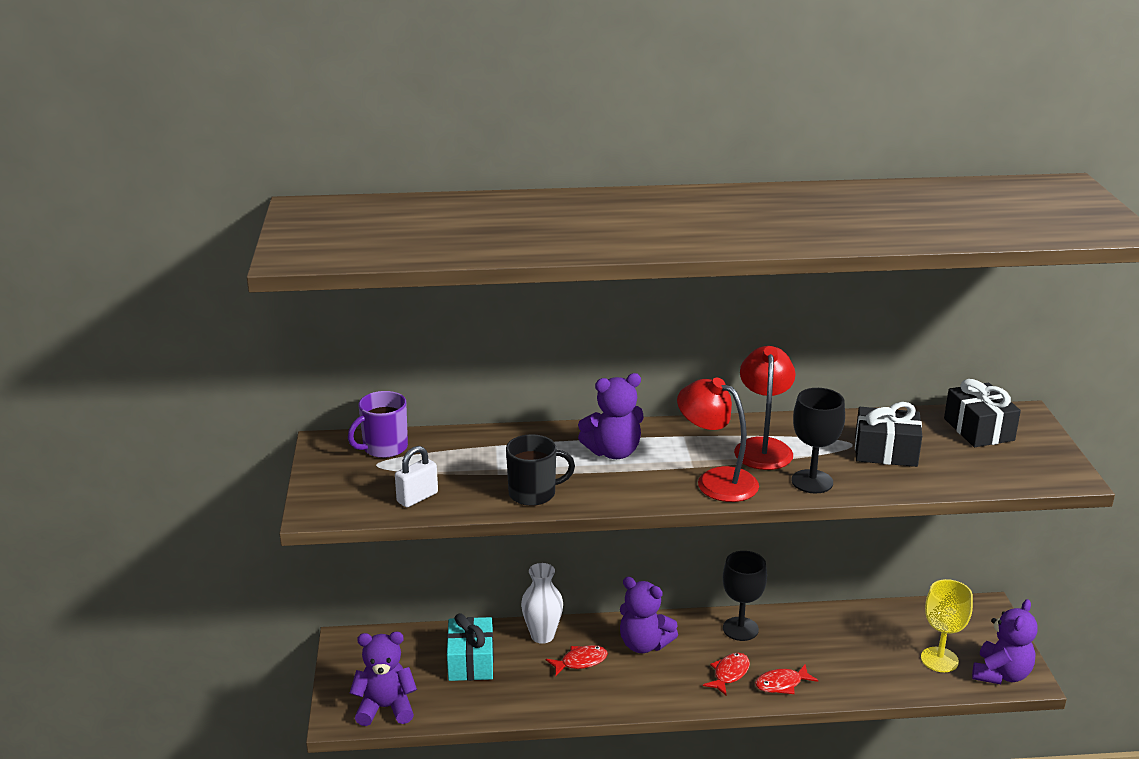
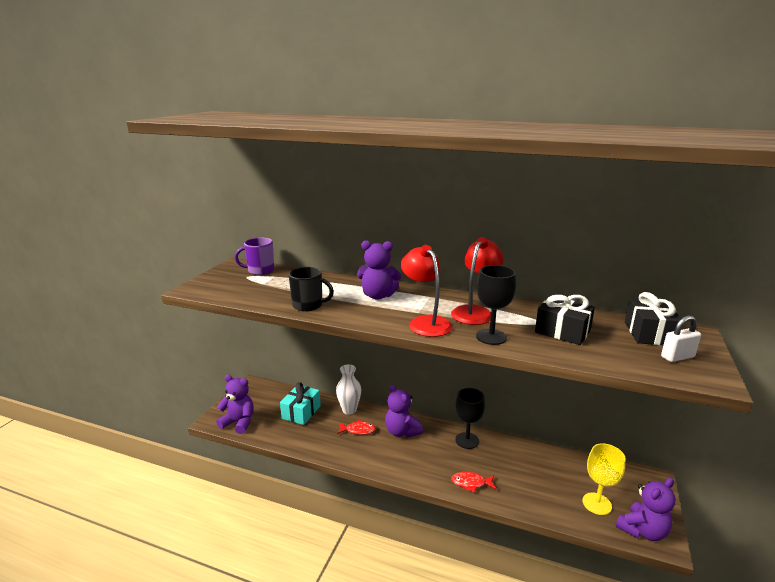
camera: 25 degrees right, 5 degrees down
(417, 497) = (246, 294): white padlock -> white padlock (677, 357)
(729, 674) = (441, 465): red fish -> none

